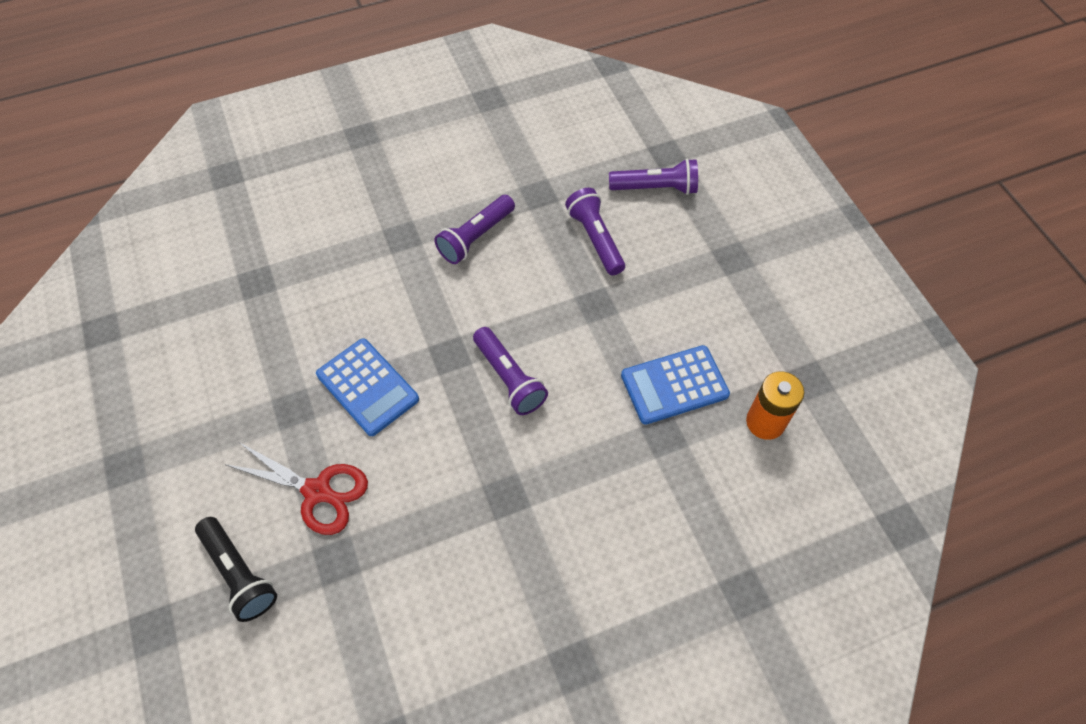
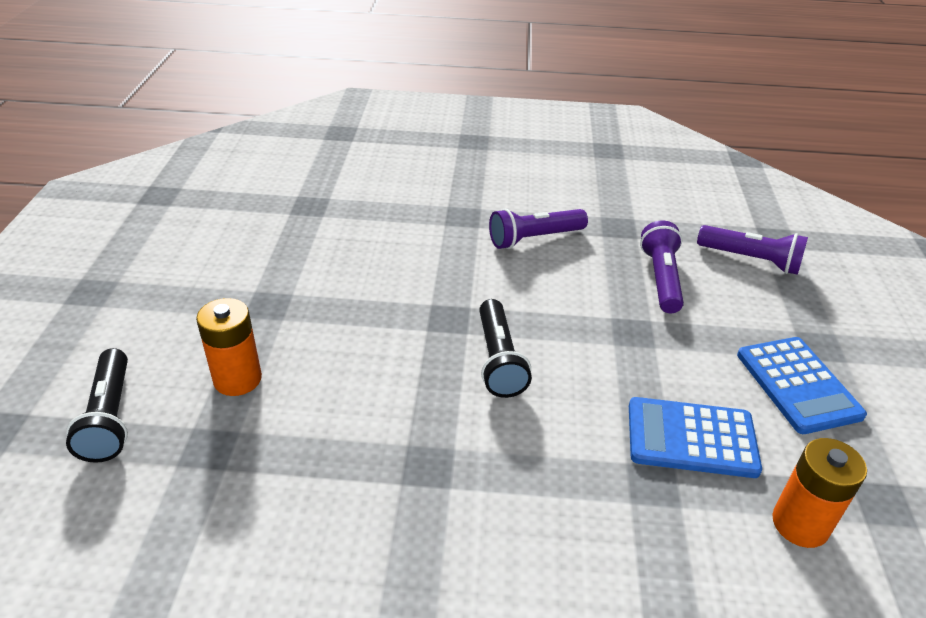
camera: 25 degrees right, 20 degrees down
(317, 491) = (237, 379): red scissors -> orange battery
(367, 387) = (350, 314): blue calculator -> blue calculator (797, 385)
(509, 378) = (498, 360): purple flashlight -> black flashlight

